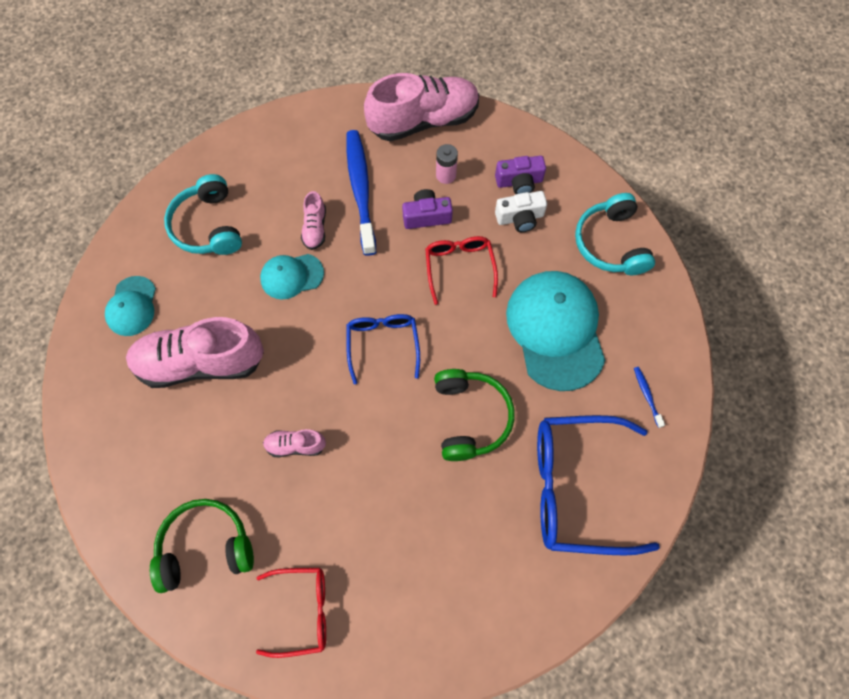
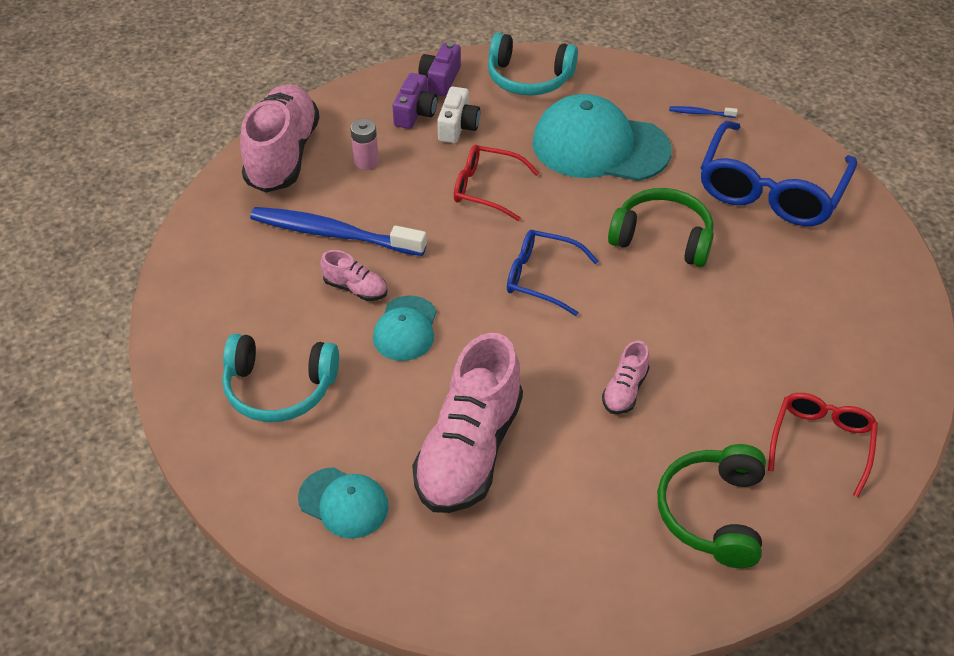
camera: 65 degrees left, 20 degrees down
(426, 216) = (406, 193): purple camera -> purple camera (440, 80)

